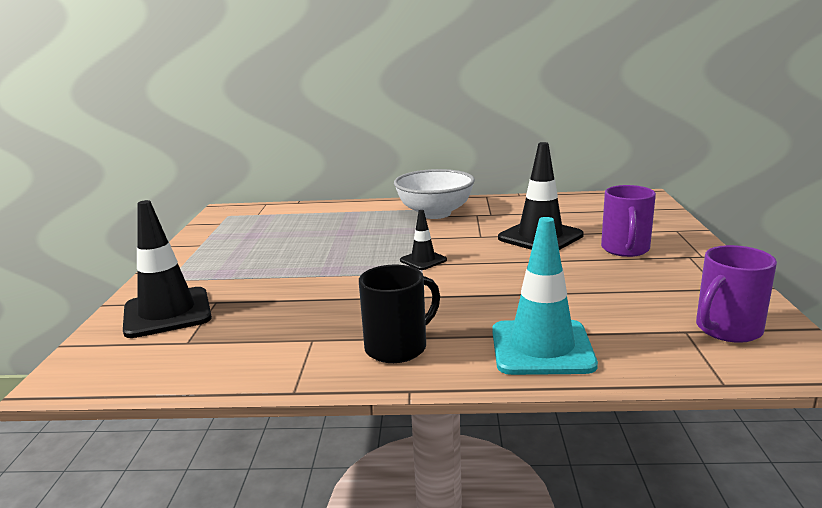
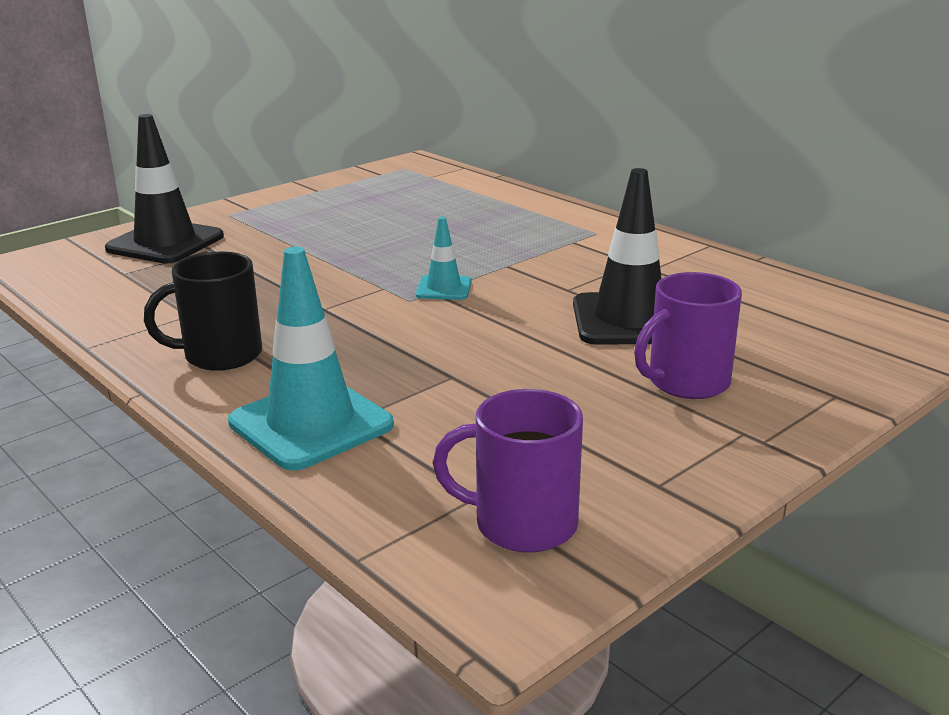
camera: 45 degrees right, 5 degrees up
(398, 347) = (220, 355): black mug -> black mug turned 150 degrees clockwise
(423, 260) = (444, 288): black traffic cone -> turquoise traffic cone
(435, 213) = (592, 242): white bowl -> none

